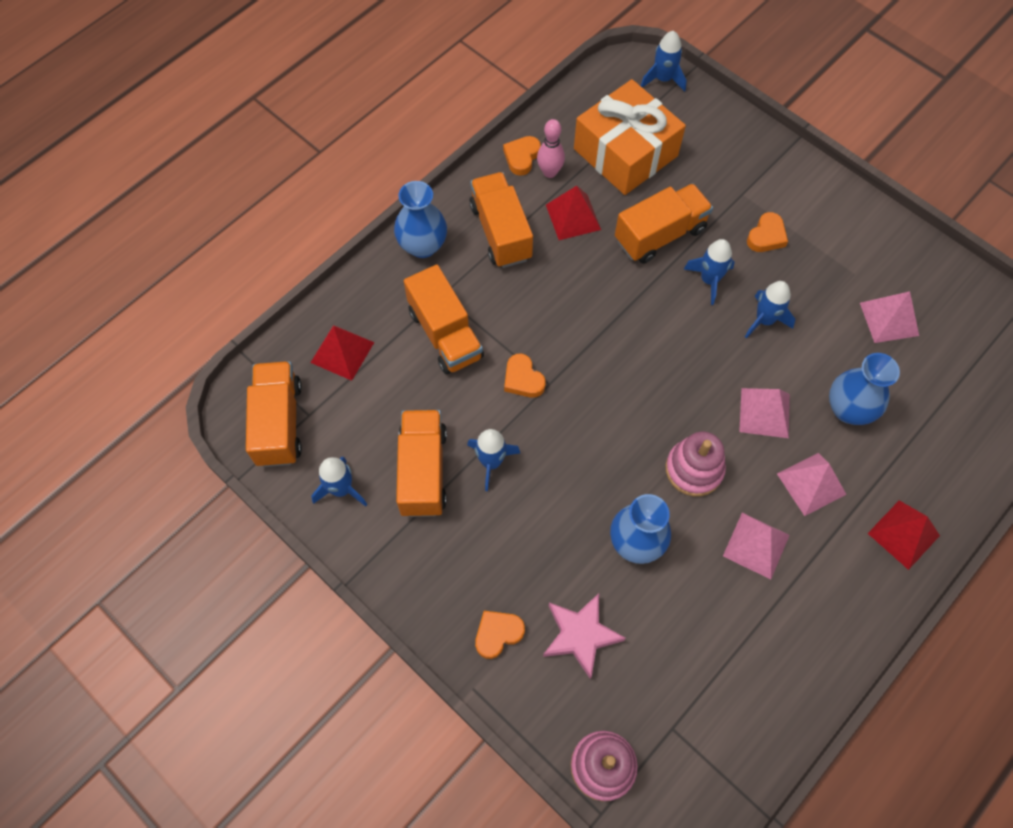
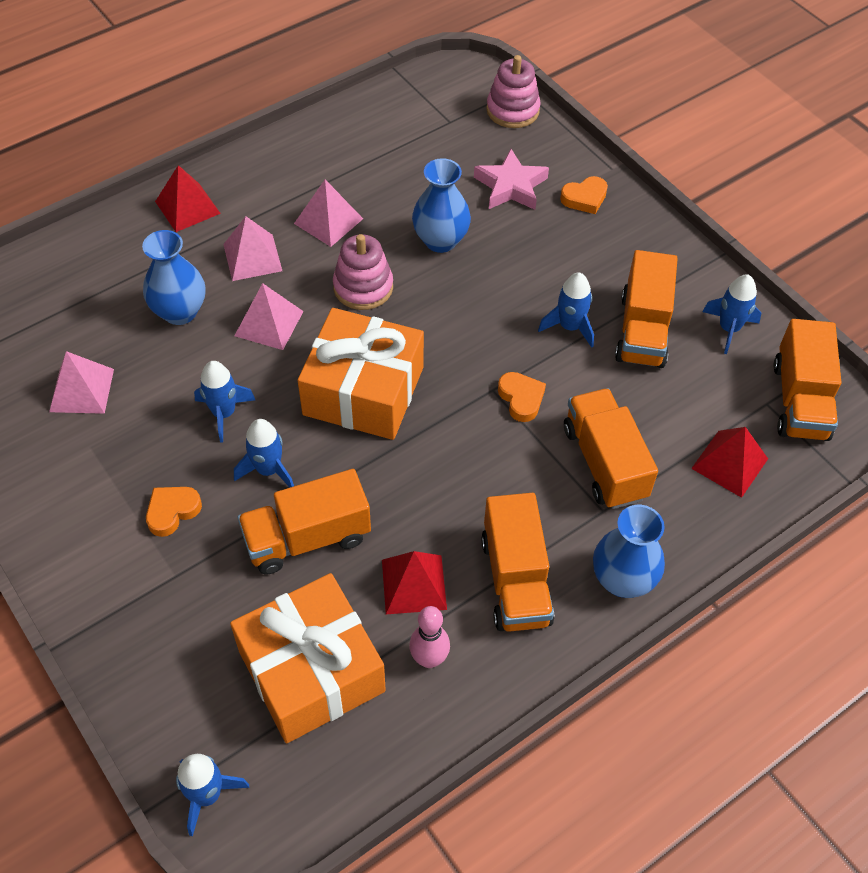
camera: 170 degrees left, 10 degrees down
(522, 157) = (464, 691): orange heart -> none
(658, 362) = (363, 391): none -> orange gift

